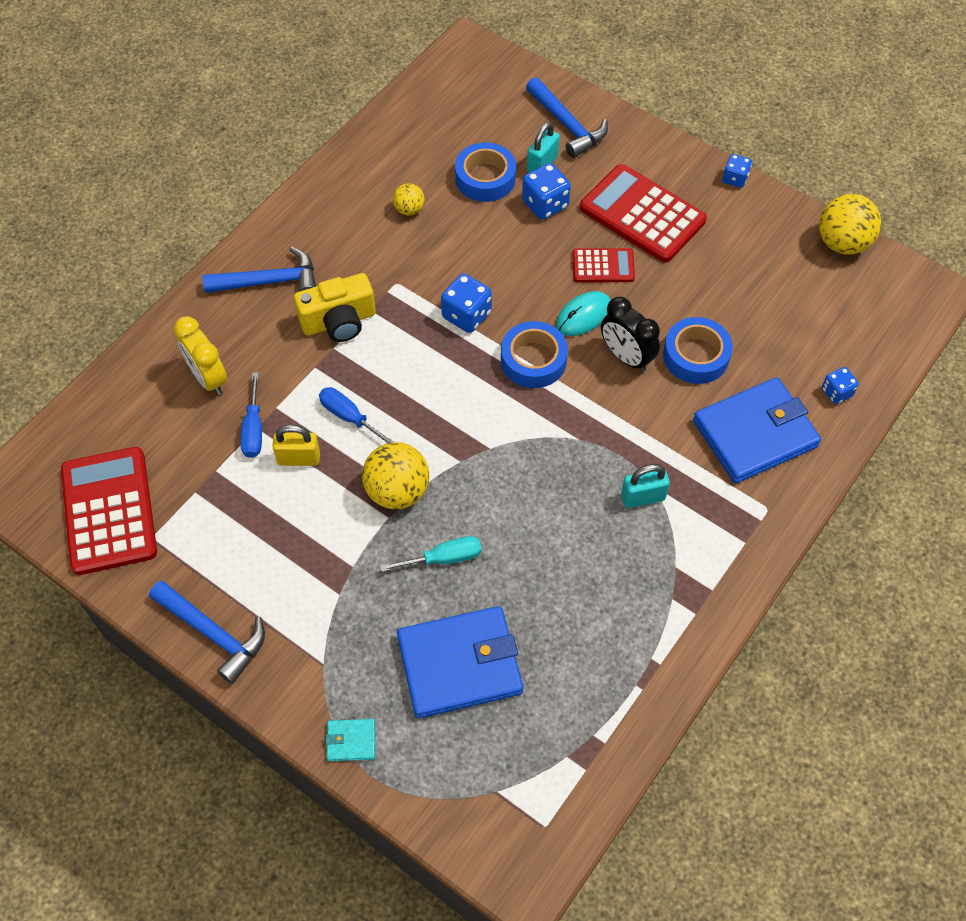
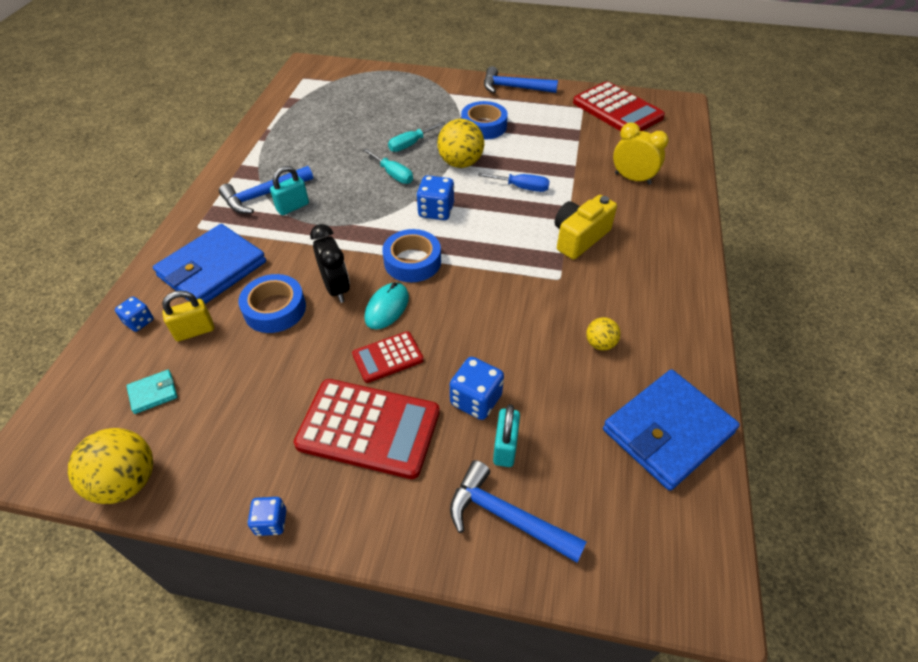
camera: 155 degrees right, 10 degrees down
(254, 429) = (576, 164): blue screwdriver -> none
(269, 282) = (656, 246): blue hammer -> blue hammer (264, 195)
(299, 458) = (535, 159): yellow padlock -> yellow padlock (194, 331)
(351, 741) = (414, 76): turquoise wallet -> turquoise wallet (153, 393)
(459, 664) = (375, 111): blue wallet -> blue wallet (668, 431)
(466, 315) = (485, 274): blue dice -> blue dice (436, 211)
(485, 178) = (553, 405): blue tape -> blue tape (483, 126)
(495, 505) = (393, 174): none -> turquoise screwdriver
(626, 357) = (336, 288): black clock -> black clock turned 45 degrees clockwise

